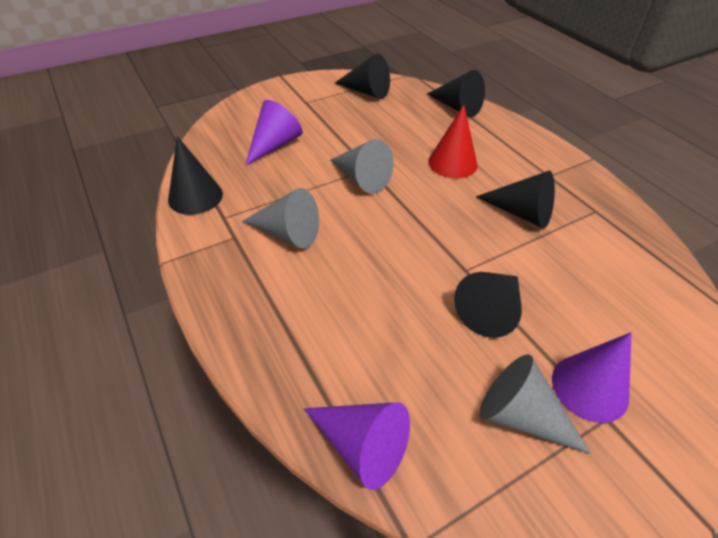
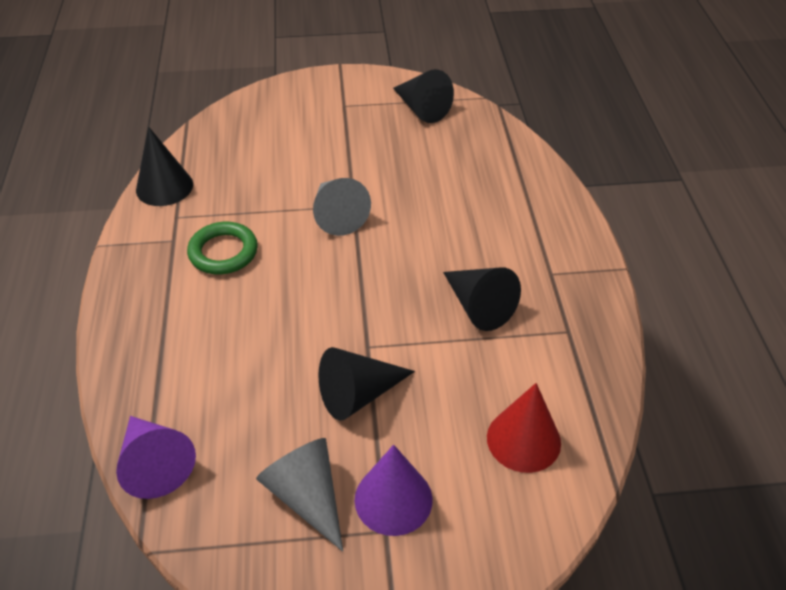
camera: 25 degrees right, 0 degrees up
(274, 145) = (275, 150): purple cone -> none
(287, 233) = (223, 252): grey cone -> green ring
(452, 163) = (450, 225): red cone -> red cone (523, 440)
(457, 107) = (513, 156): black cone -> none

